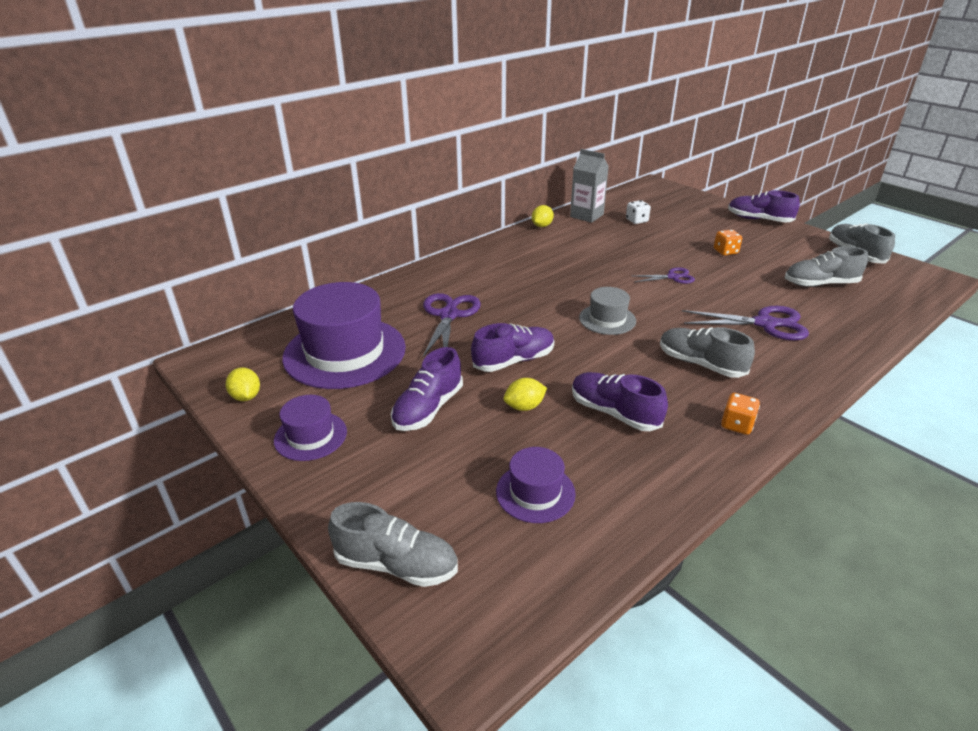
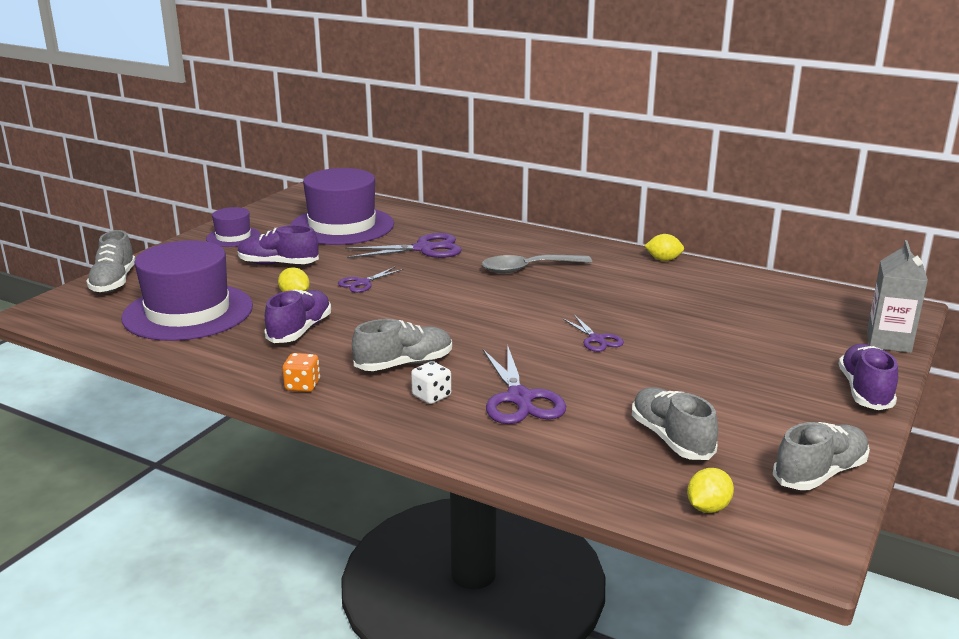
camera: 70 degrees right, 10 degrees down
(246, 396) = (271, 212): yellow lemon -> yellow lemon (708, 508)
(514, 361) = (362, 283): purple shoe -> purple scissors
(528, 276) = (528, 269): none -> grey spoon
(535, 492) = (188, 312): purple hat -> purple hat, size x2.00
(586, 215) = (724, 278): grey carton -> grey carton (888, 342)
(607, 319) = (465, 313): grey hat -> none
(636, 221) = (746, 307): white dice -> white dice (431, 396)
(700, 364) = (404, 364): grey shoe -> grey shoe turned 45 degrees clockwise
(725, 251) = (710, 369): orange dice -> none

